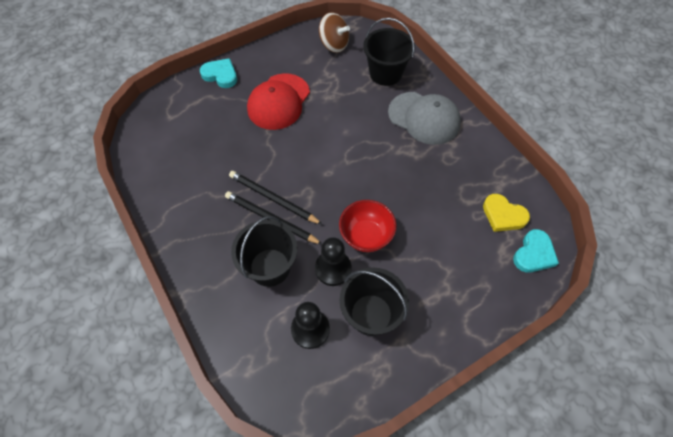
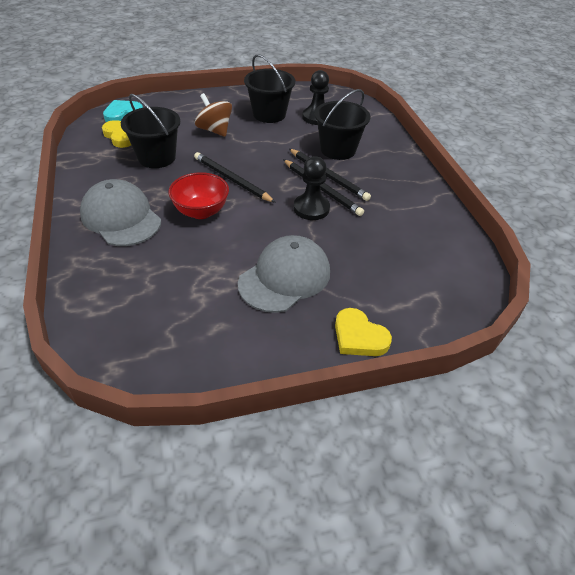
camera: 165 degrees left, 15 degrees down
(220, 75) = (359, 337): turquoise heart -> yellow heart
(278, 102) = (285, 277): red cap -> grey cap
(333, 269) = (286, 139): black pawn -> black pawn (311, 208)
(334, 44) = (165, 342): brown spinning top -> brown spinning top (214, 130)
(360, 186) = (232, 179): none -> black pencil
(366, 236) = (248, 149): red bowl -> red bowl (201, 211)
(385, 73) = (123, 278): black bucket -> black bucket (157, 157)

